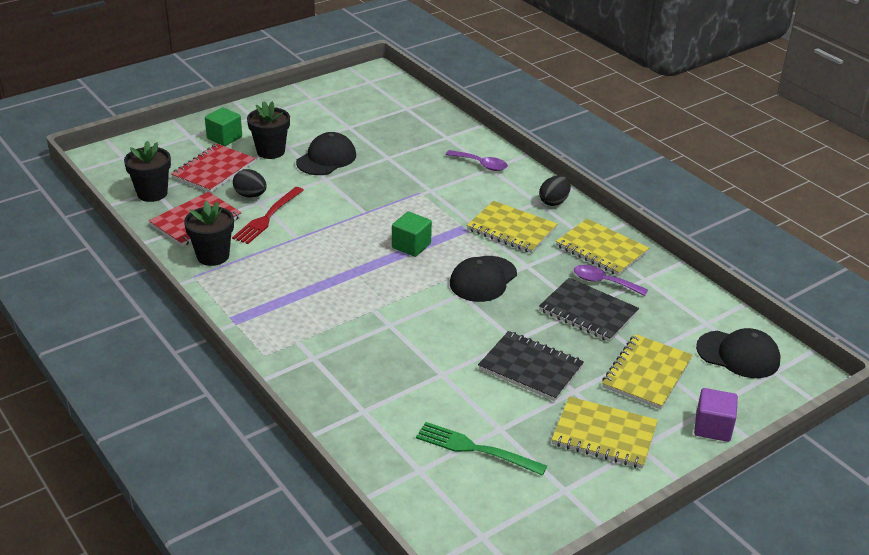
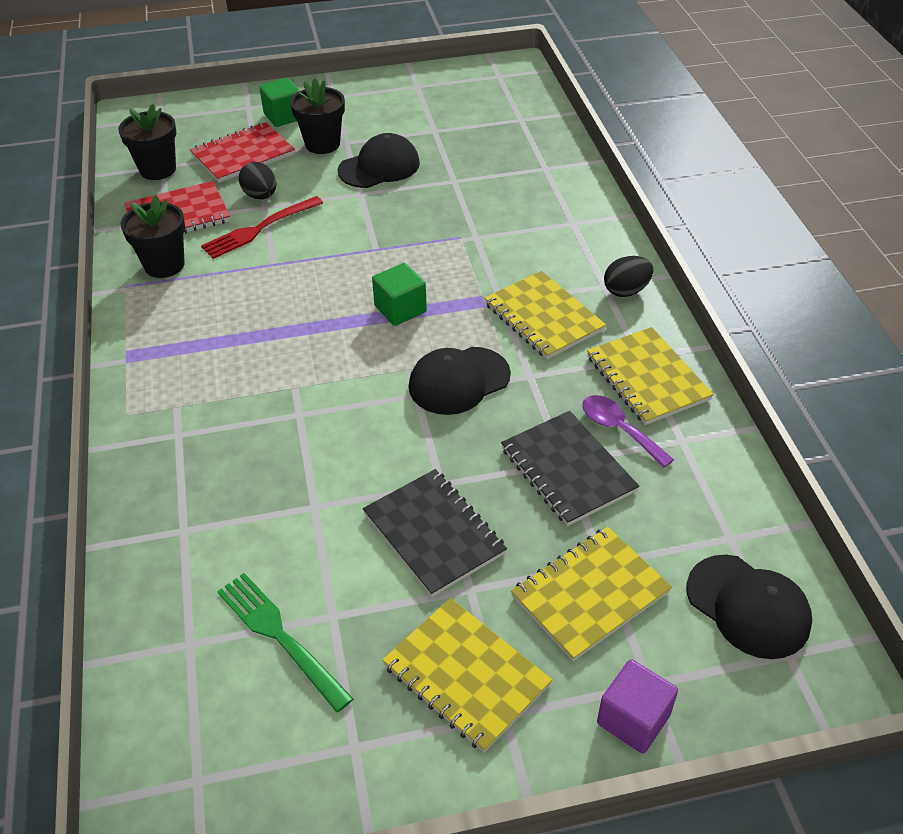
camera: 25 degrees right, 10 degrees up
(481, 164) = (564, 215): purple spoon -> none

